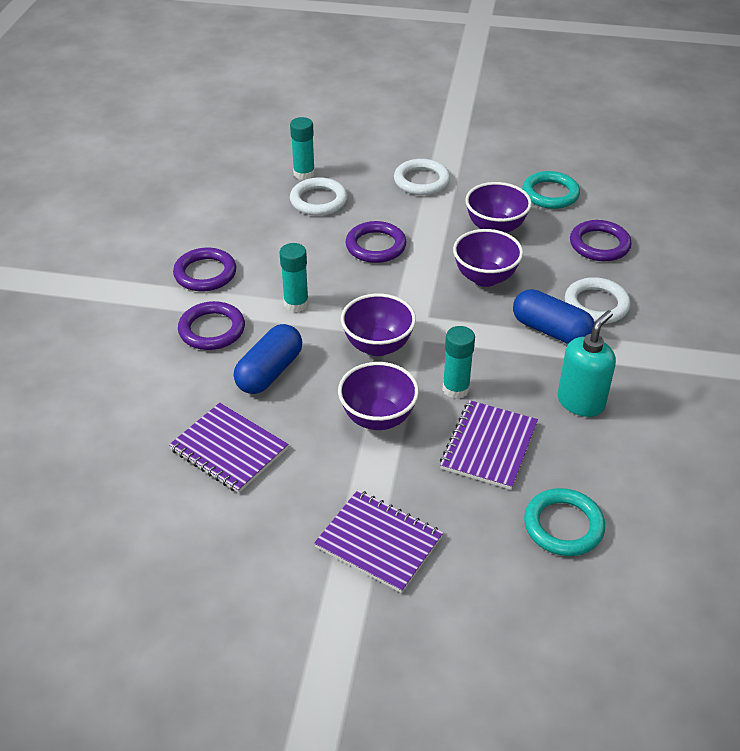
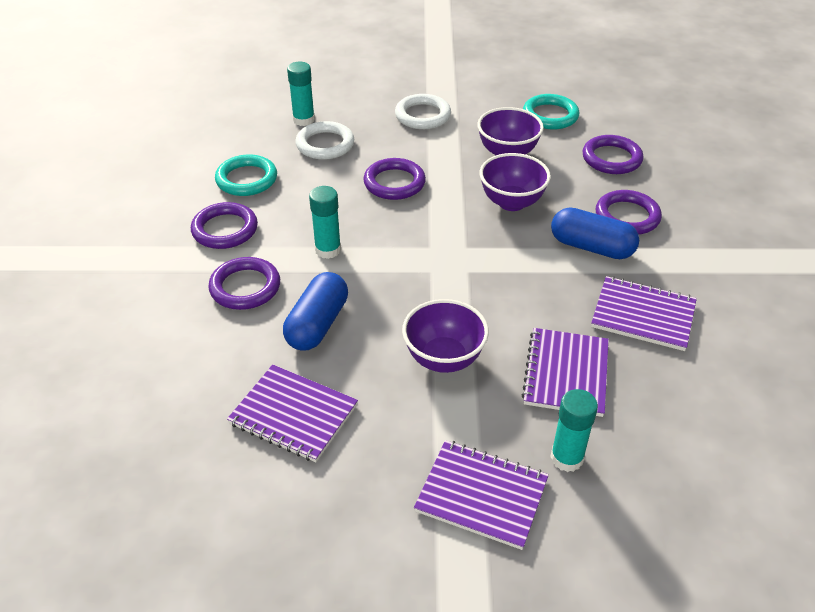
camera: 10 degrees left, 0 degrees up
(378, 346) = (423, 283): purple bowl -> none
(456, 389) = (515, 318): turquoise glue stick -> turquoise glue stick (567, 458)
(563, 525) = (667, 448): turquoise ring -> turquoise ring (246, 179)
(581, 402) = (643, 315): turquoise soap dispenser -> purple notebook
(596, 304) = (627, 216): white ring -> purple ring

